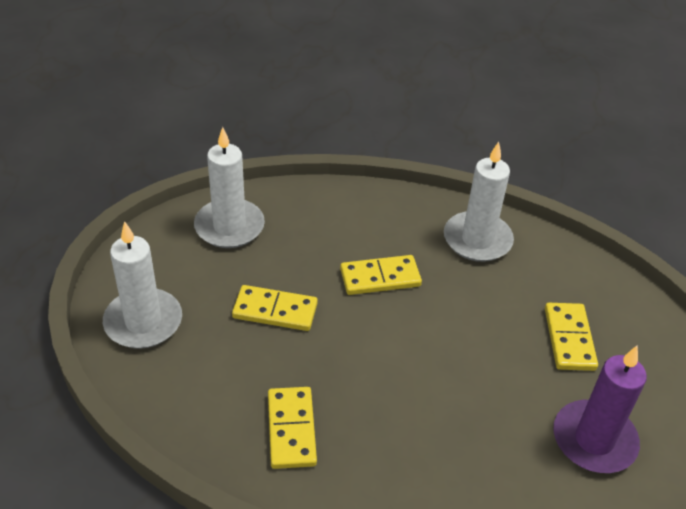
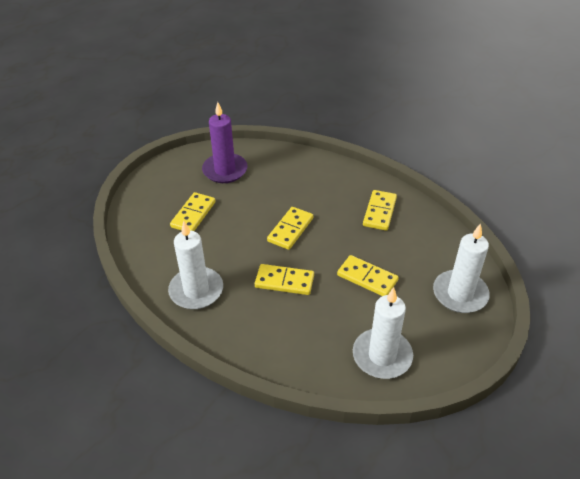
camera: 155 degrees left, 0 degrees up
(415, 354) = (290, 230): none -> yellow domino

